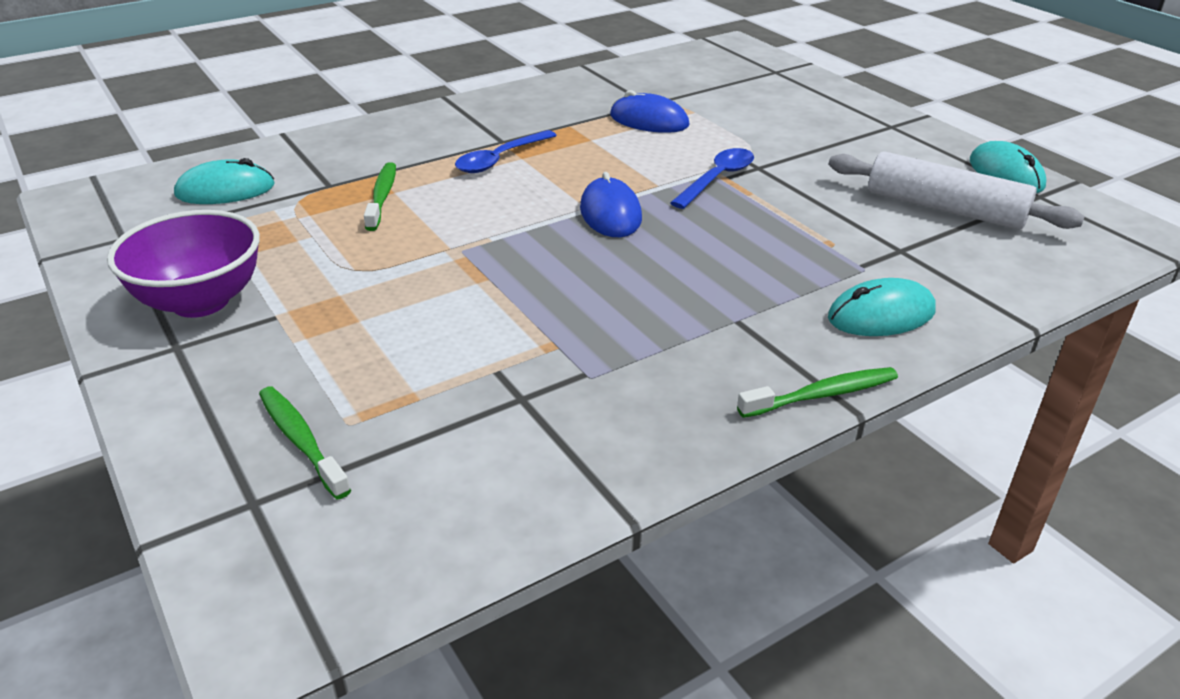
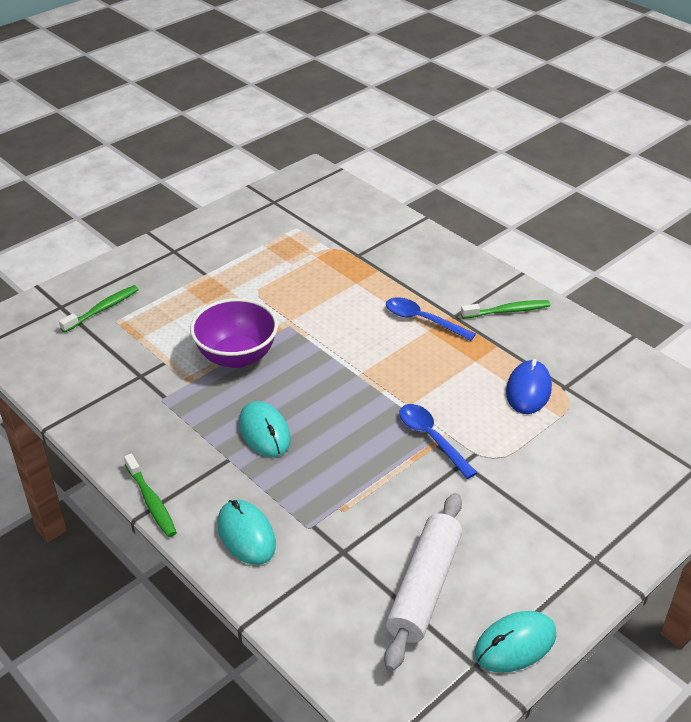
camera: 80 degrees right, 5 degrees up
(200, 301) = (215, 246): purple bowl -> purple bowl (236, 356)
(225, 190) = (338, 218): turquoise mouse -> turquoise mouse (264, 432)
(382, 197) = (349, 279): green toothbrush -> green toothbrush (508, 311)
(610, 213) = (356, 385): blue mouse -> none
(717, 179) = (431, 438): blue spoon -> blue spoon turned 150 degrees counterclockwise

